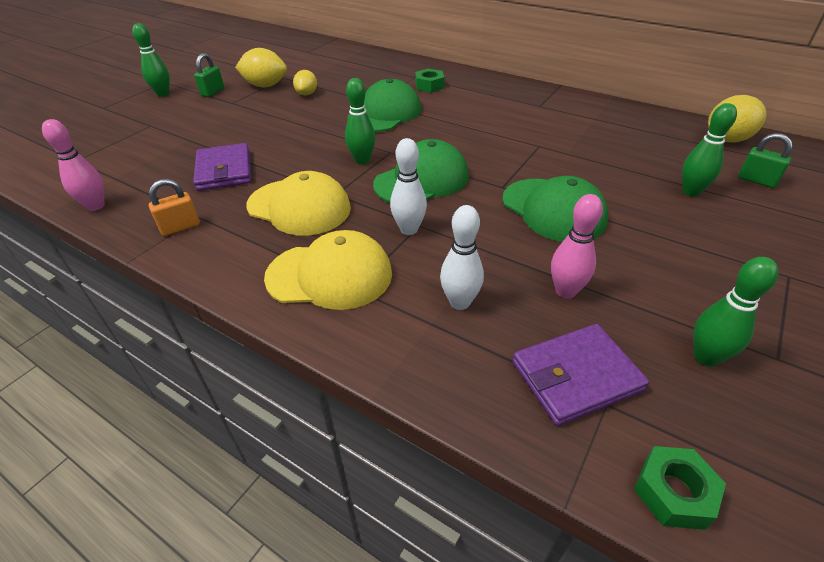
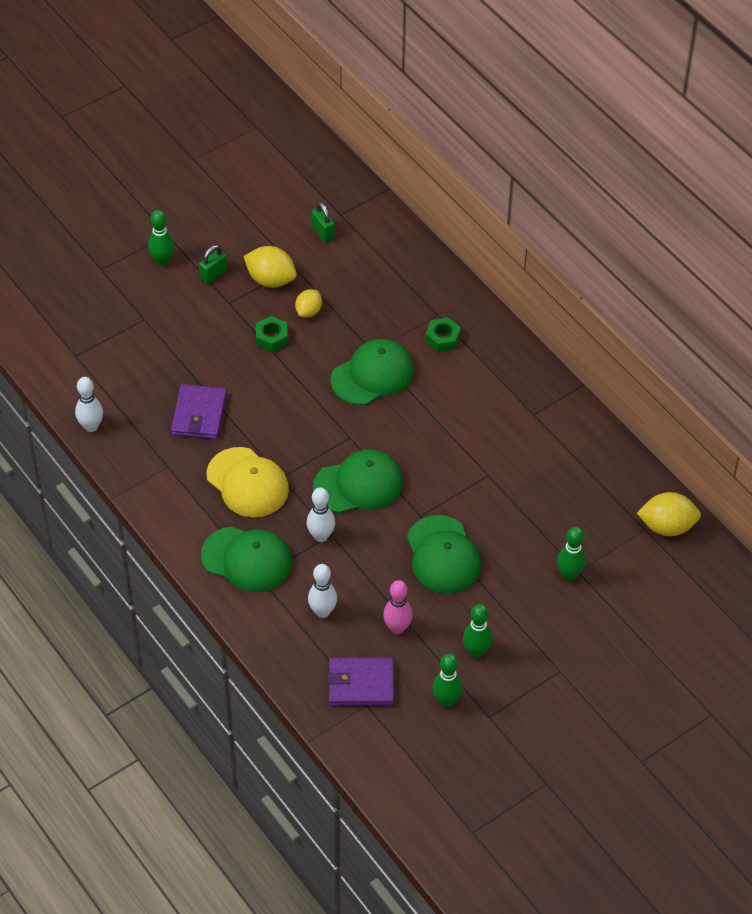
camera: 20 degrees right, 10 degrees up
(96, 206) = (91, 426): pink bowling pin -> white bowling pin
(180, 227) = (153, 474): orange padlock -> none
(330, 275) = (247, 559): yellow cap -> green cap
(362, 160) = (320, 441): green bowling pin -> green bowling pin (476, 651)
(673, 492) = (364, 754): green nut -> green nut (271, 338)
(756, 180) = (637, 582): green padlock -> green padlock (323, 232)

